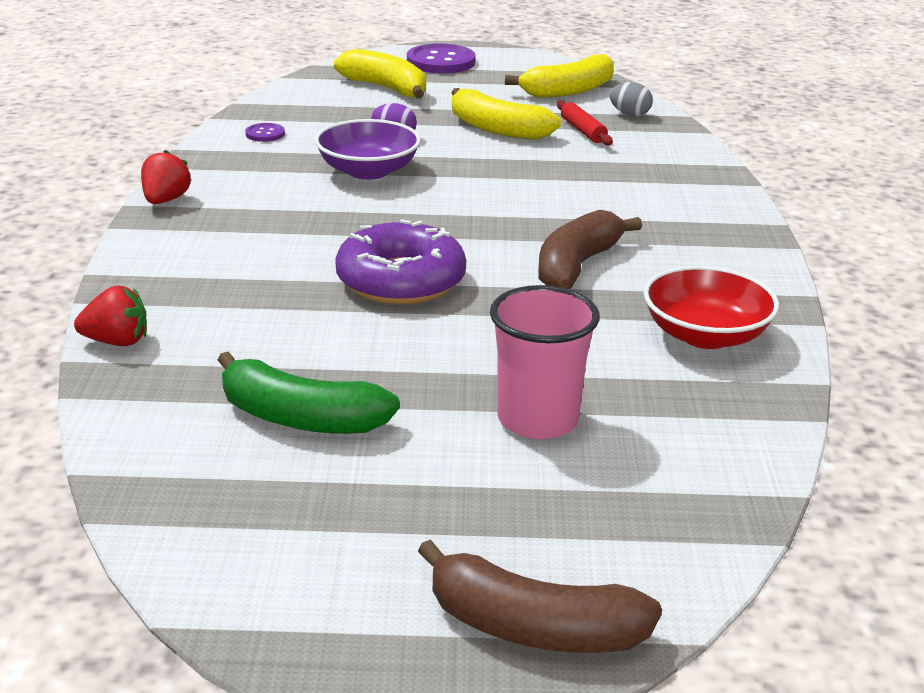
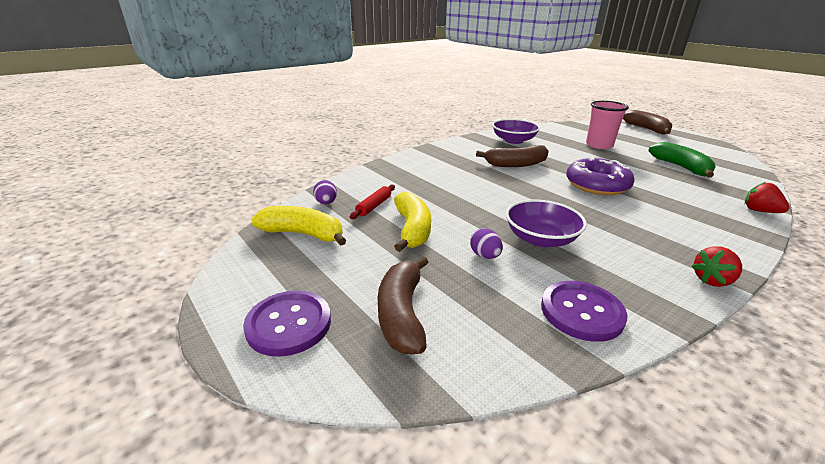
camera: 130 degrees left, 0 degrees up
(265, 134) = (581, 312): purple button -> purple button, size x2.04
(386, 88) = (402, 313): yellow banana -> brown banana
(630, 114) = (326, 203): grey egg -> purple egg
(705, 335) = (513, 140): red bowl -> purple bowl

